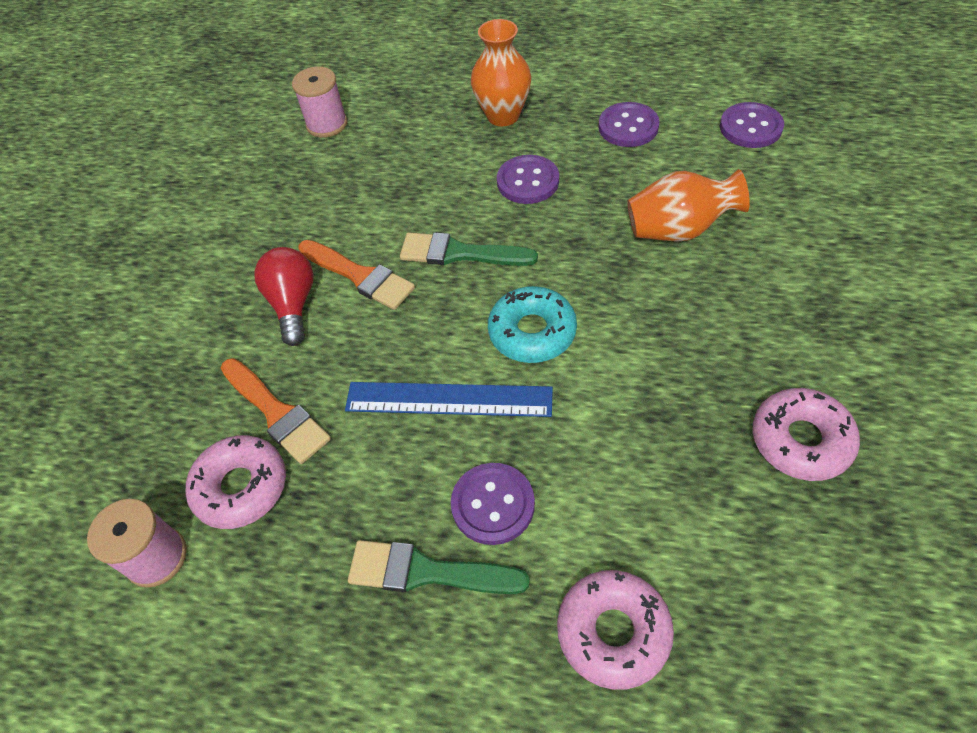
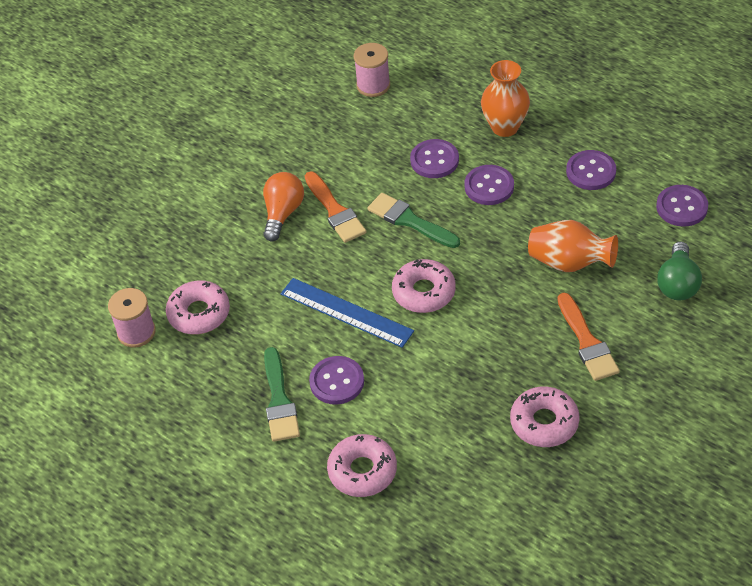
camera: 25 degrees right, 5 degrees down
(277, 413) = (239, 279): orange brush -> orange brush (587, 342)
(293, 304) = (283, 213): red light bulb -> orange light bulb
(427, 572) = (279, 400): green brush -> green brush turned 135 degrees counterclockwise
(446, 176) = (434, 160): none -> purple button
(532, 332) = (424, 292): turquoise donut -> pink donut
(813, 206) = (677, 283): none -> green light bulb

